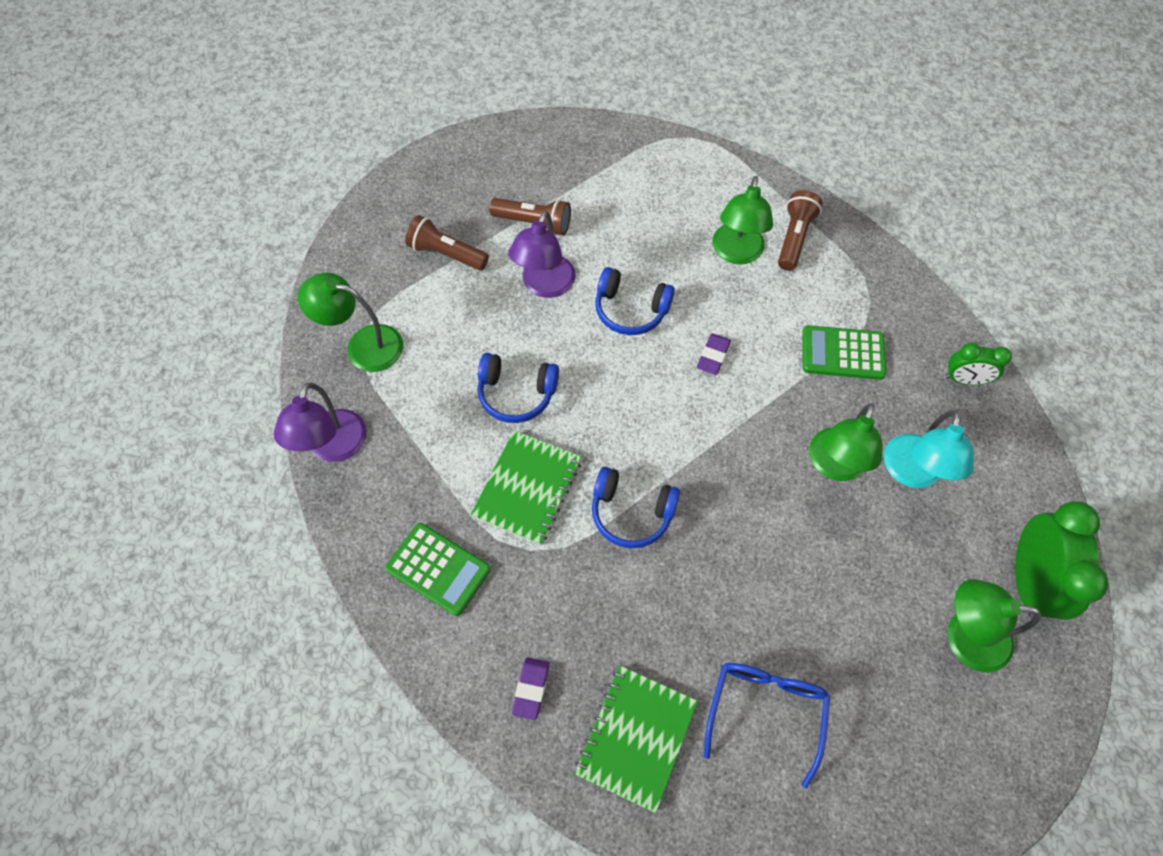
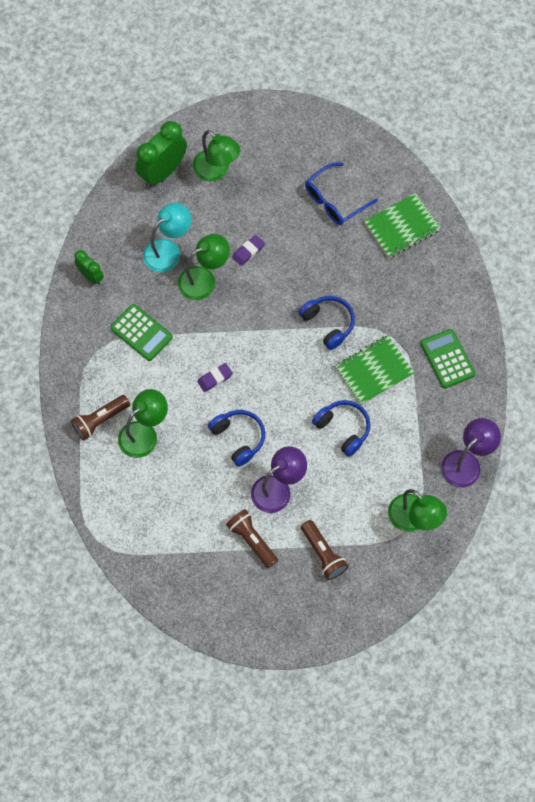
camera: 145 degrees left, 5 degrees up
(531, 689) = (436, 276): purple eraser -> purple eraser (248, 251)

